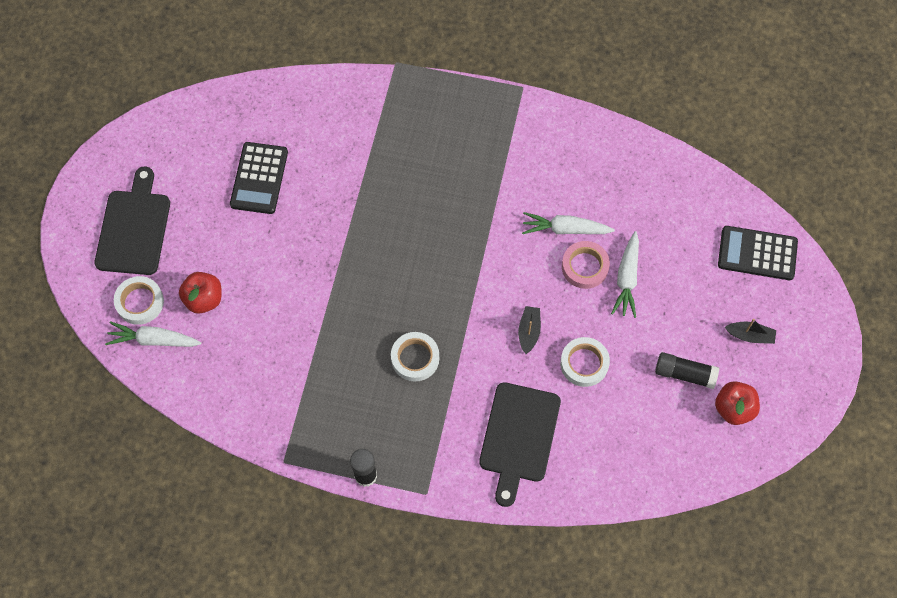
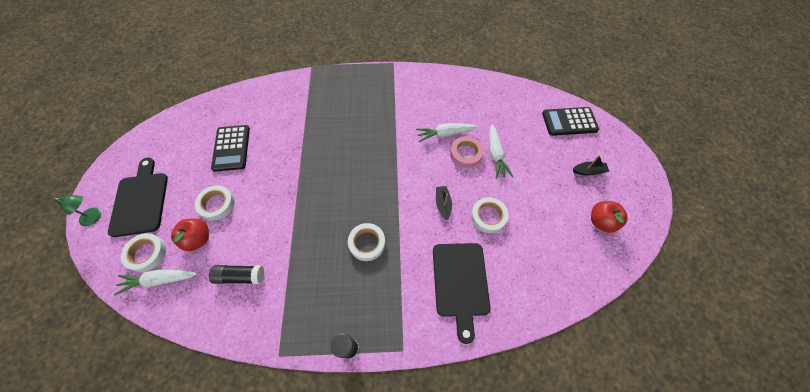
camera: 15 degrees left, 5 degrees down
(76, 237) = (95, 217): none -> green lamp
(231, 257) = (217, 204): none -> white tape
(685, 374) = (558, 206): black glue stick -> black glue stick (240, 276)

